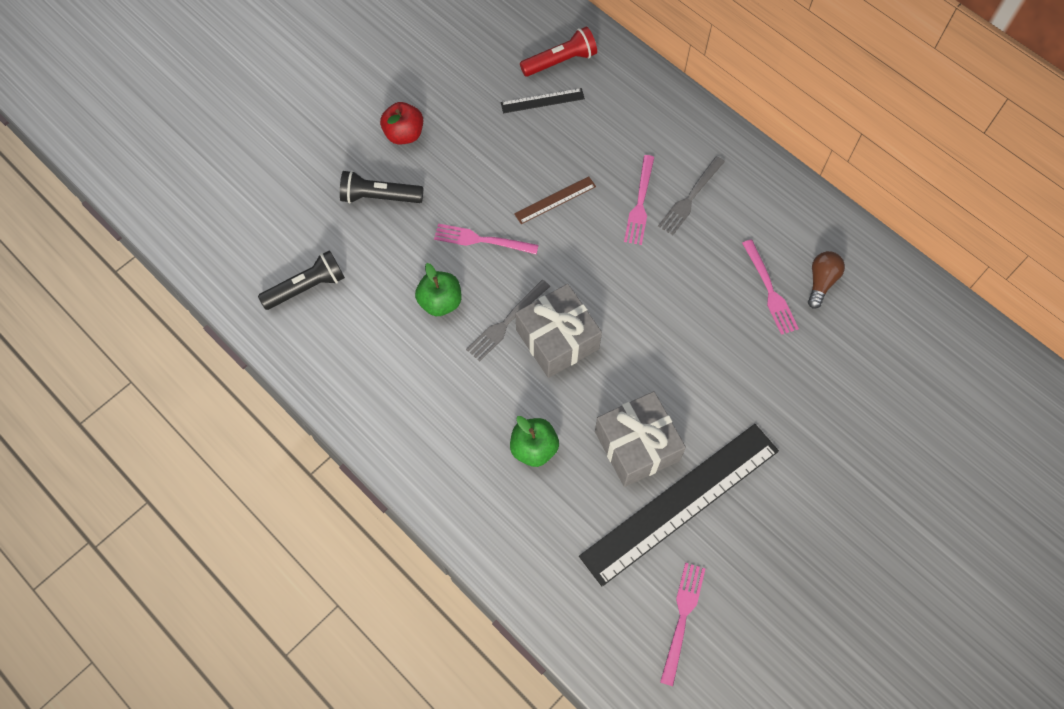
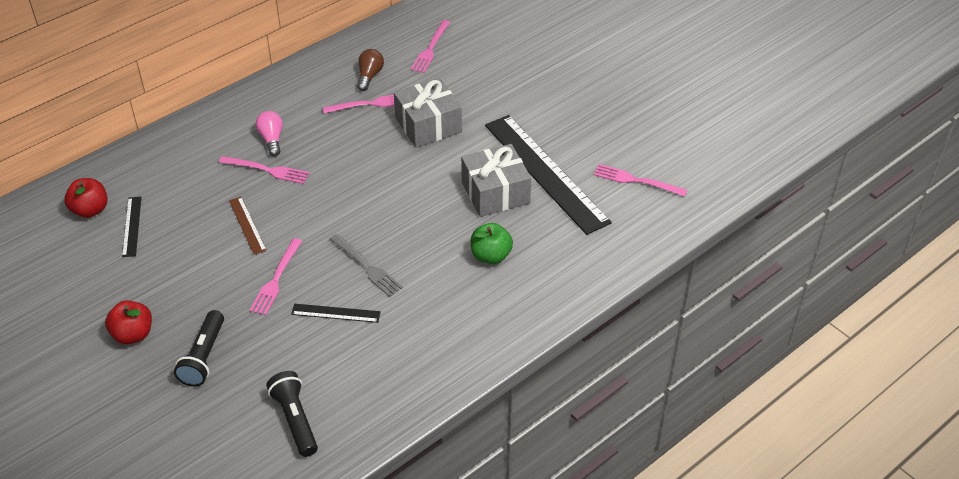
camera: 85 degrees left, 20 degrees down
(440, 302) = (336, 313): green apple -> black ruler
(557, 339) = (390, 234): grey gift -> grey gift (428, 125)
(560, 61) = (90, 210): red flashlight -> red apple
(690, 199) = (271, 139): grey fork -> pink light bulb
(821, 282) = (369, 76): brown light bulb -> brown light bulb turned 75 degrees clockwise
(890, 345) = (430, 49): none -> pink fork

